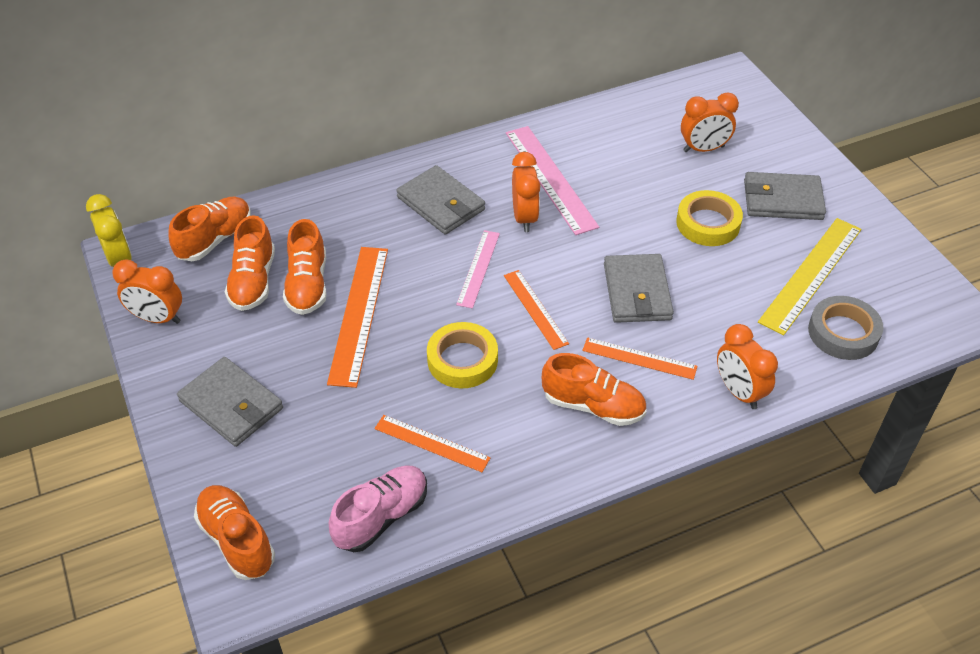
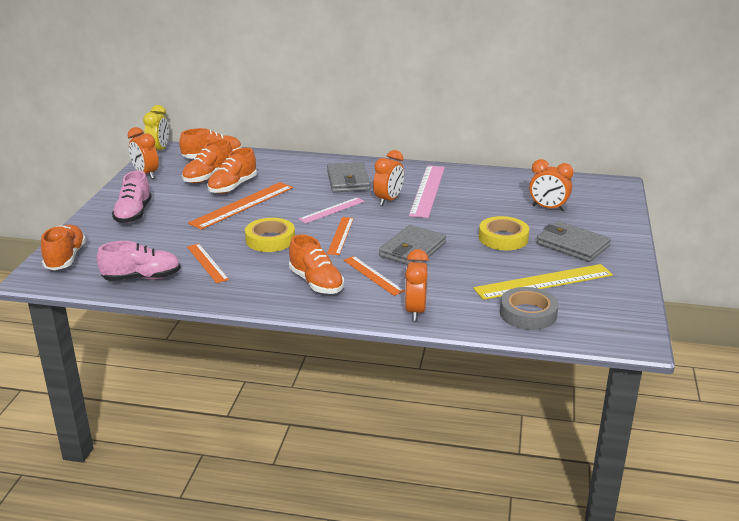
camera: 35 degrees right, 20 degrees down
(231, 405) = (133, 214): grey wallet -> pink shoe

